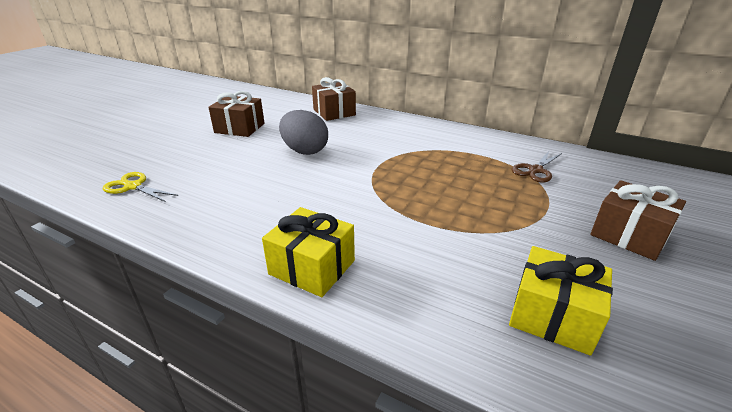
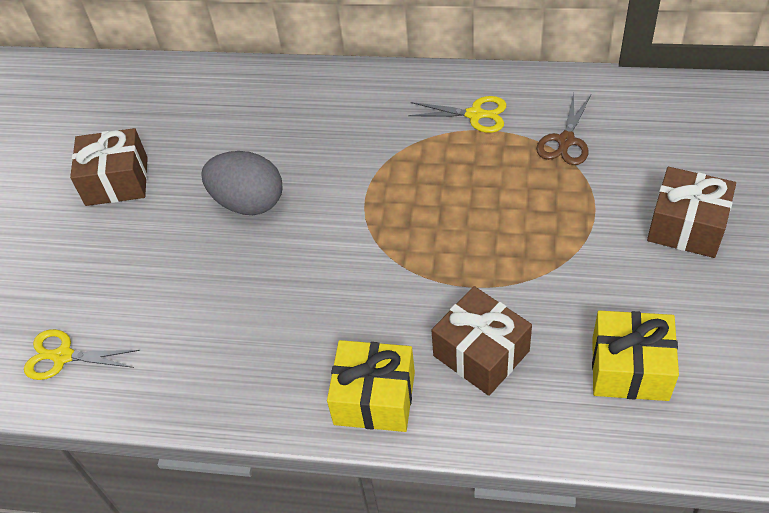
camera: 15 degrees left, 20 degrees up
(334, 112) = (238, 92): brown gift -> brown gift (481, 353)
(474, 147) = (475, 115): none -> yellow scissors

